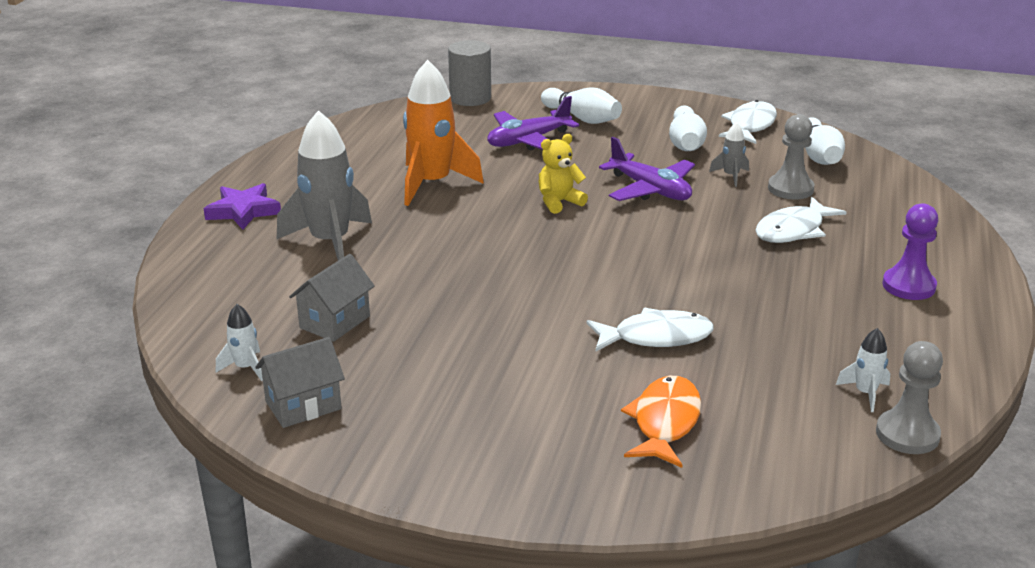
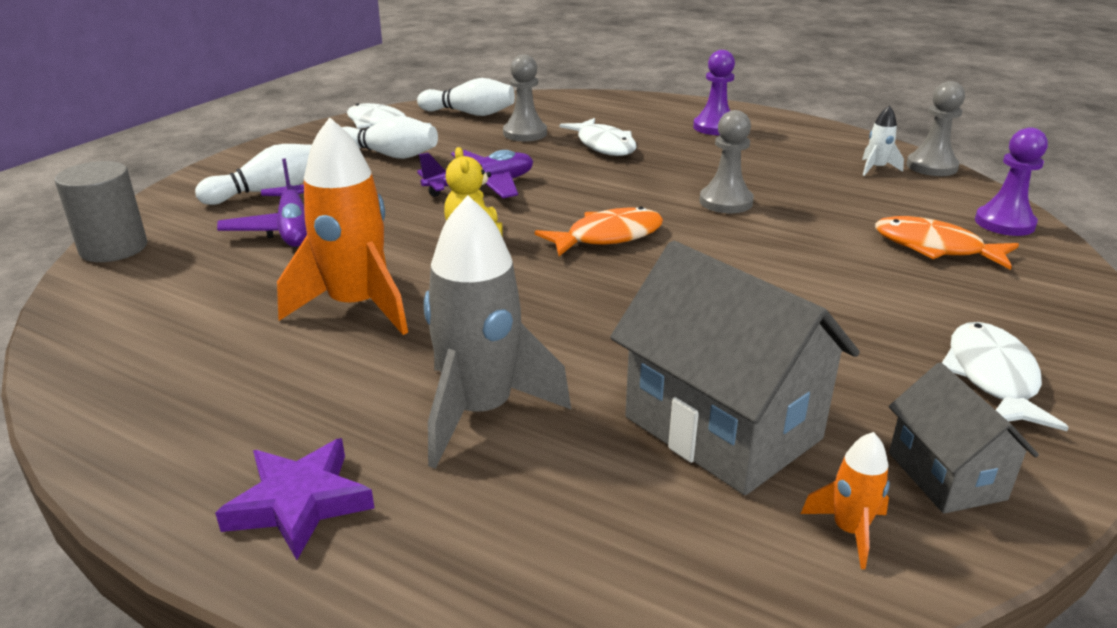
camera: 75 degrees left, 0 degrees up
(245, 368) = (849, 531): white rocket -> orange rocket
(335, 322) = (722, 428): grey house -> grey house, size x1.82
(586, 255) = (608, 237): none -> orange fish
(656, 337) = (784, 229): white fish -> white fish (992, 377)
(698, 304) = (726, 202): none -> grey pawn
(731, 176) = (480, 149): grey rocket -> none
(761, 474) = (1004, 223): none -> purple pawn

